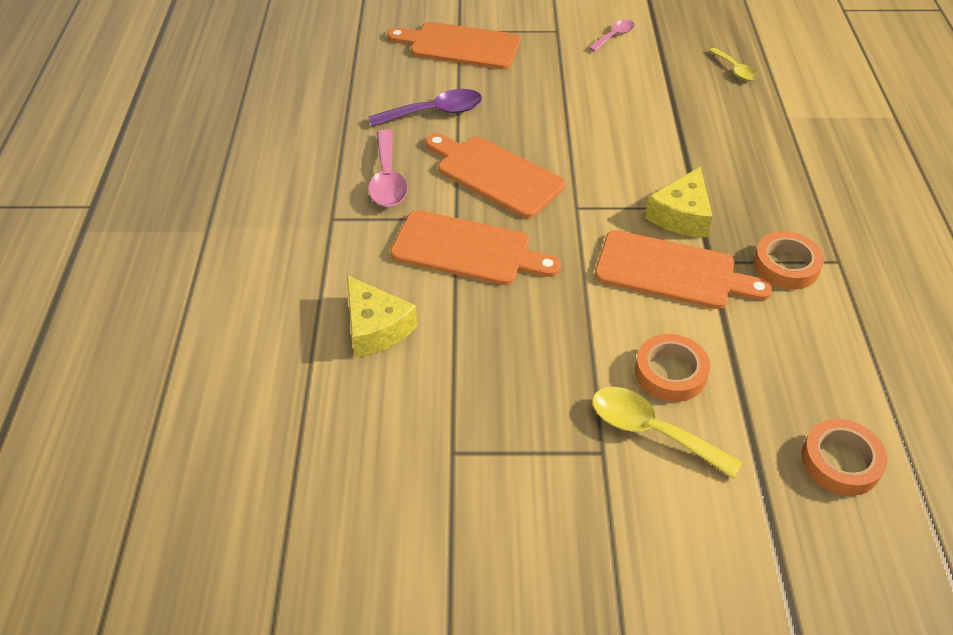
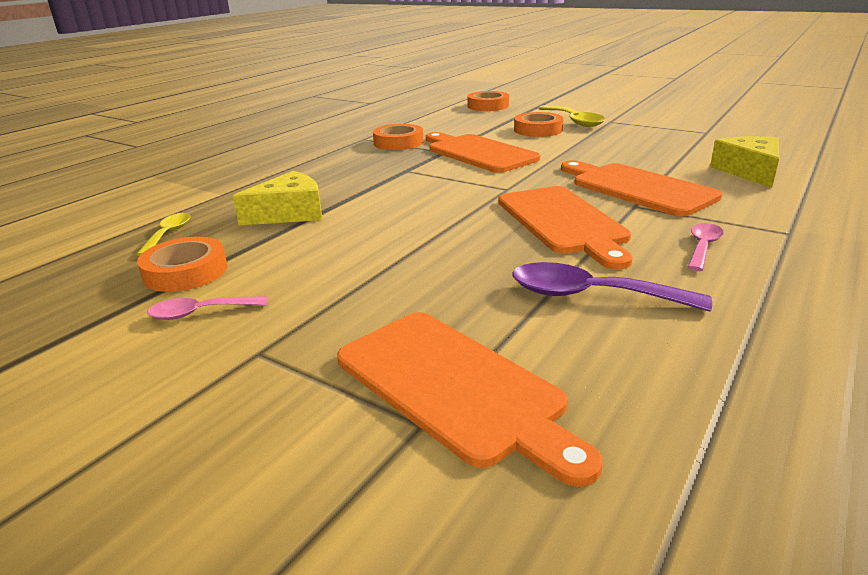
camera: 145 degrees left, 20 degrees down
(387, 179) = (703, 247): pink spoon -> pink spoon, size x0.60
(668, 51) = (185, 272): none -> orange tape
(681, 215) = (426, 169): yellow cheese -> yellow cheese (290, 213)

